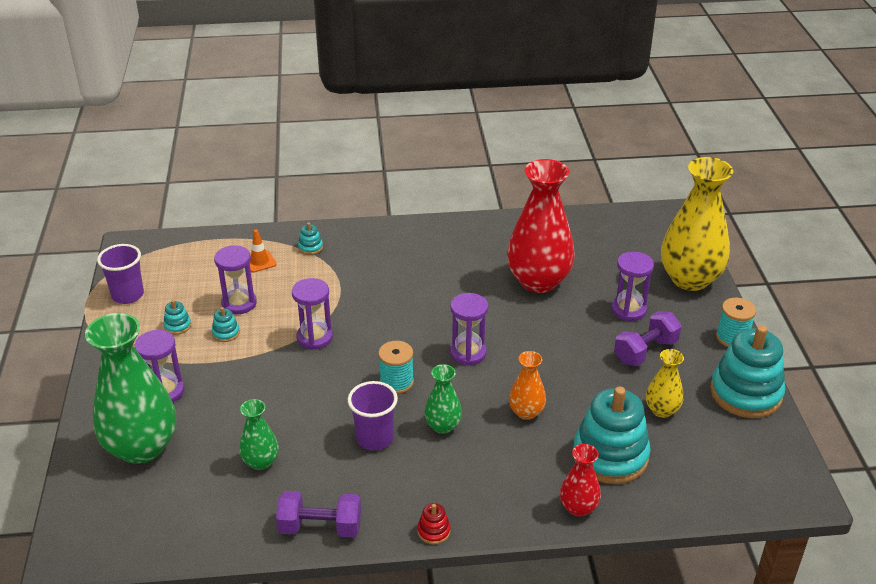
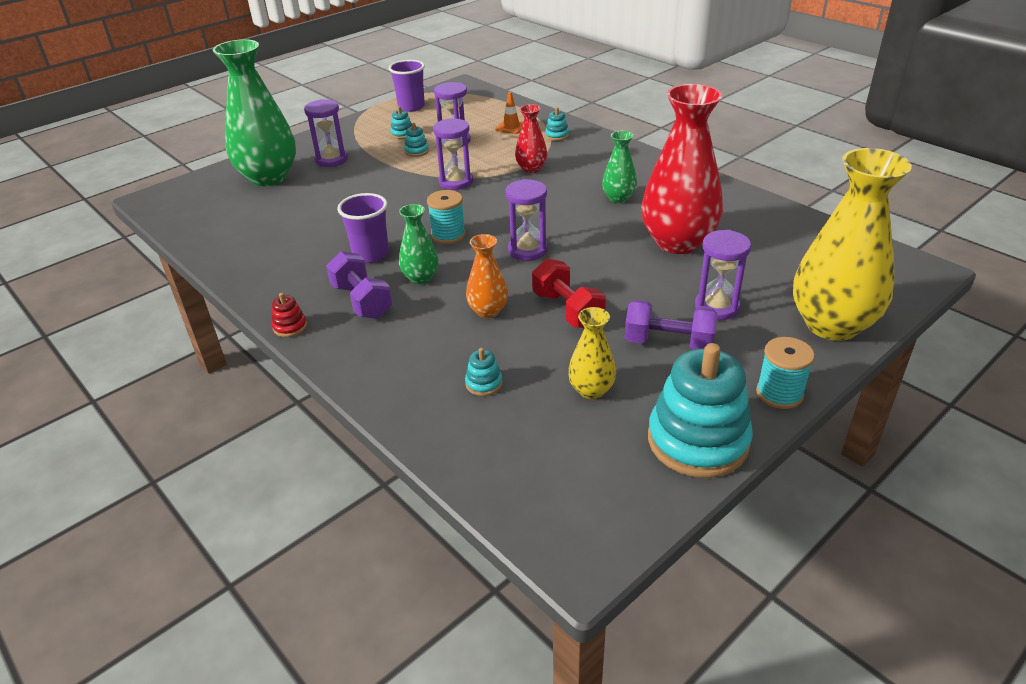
camera: 55 degrees right, 0 degrees up
(261, 462) = (297, 222): green vase -> green vase (618, 198)
(320, 527) = (250, 275): purple dumbbell -> purple dumbbell (362, 301)
(565, 374) = (567, 310): none -> red dumbbell
(578, 507) = (391, 393): red vase -> red vase (531, 169)
(610, 456) = (484, 383): turquoise stacking toy -> turquoise stacking toy, size x0.41

